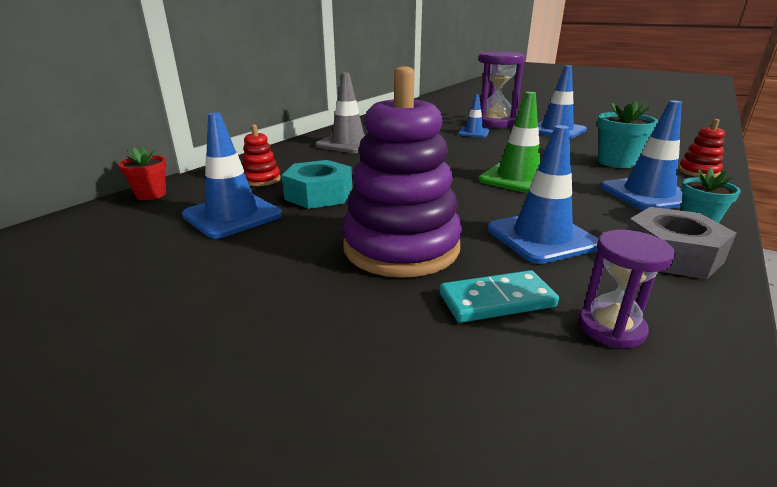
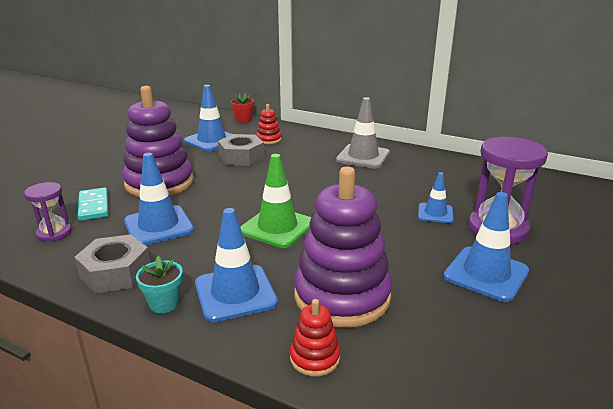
camera: 85 degrees right, 0 degrees up
(319, 194) = (241, 157): turquoise nut -> grey nut
(616, 162) = (342, 296): turquoise flower pot -> purple stacking toy

